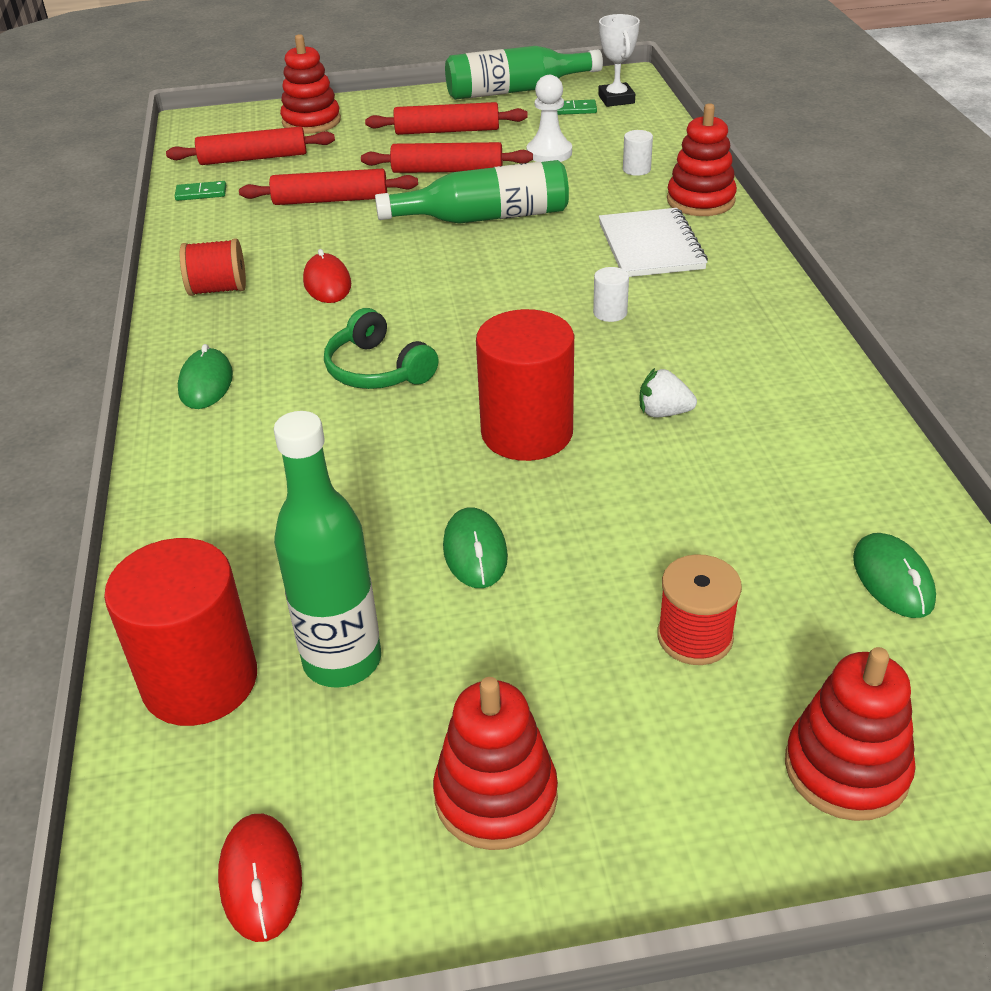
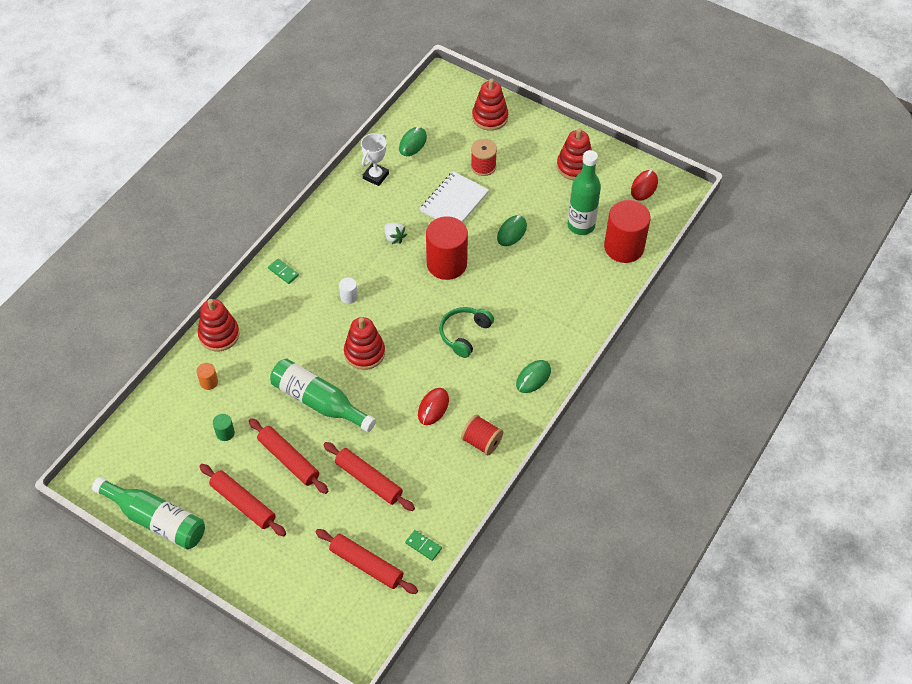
camera: 140 degrees left, 15 degrees up
(311, 122) = (297, 585): red stacking toy -> red stacking toy (364, 353)
(377, 369) = (464, 334): green headphones -> green headphones turned 150 degrees counterclockwise
(549, 153) = (225, 433): white pawn -> green cylinder
(573, 110) = (158, 467): green domino -> green domino (283, 272)
(616, 99) = (124, 458): white trophy -> white trophy (375, 176)
(636, 169) = (209, 382): white cylinder -> orange cylinder
(651, 246) = (281, 322): white notebook -> white notebook (454, 202)

